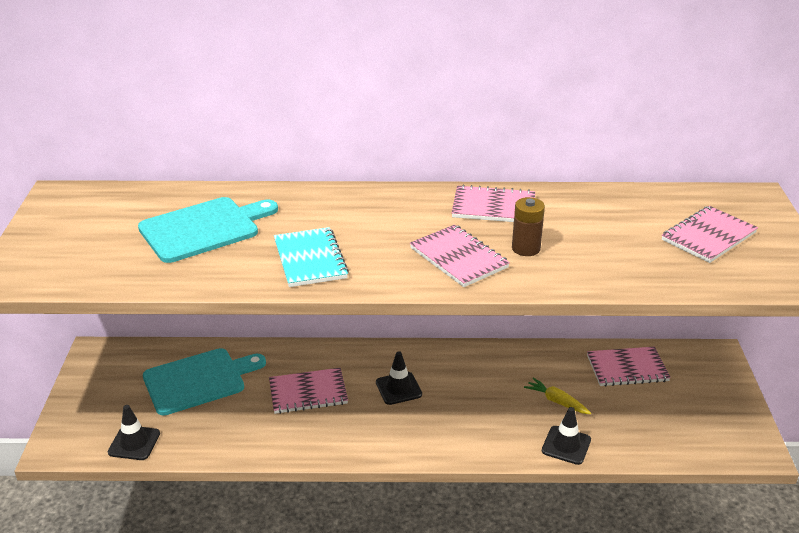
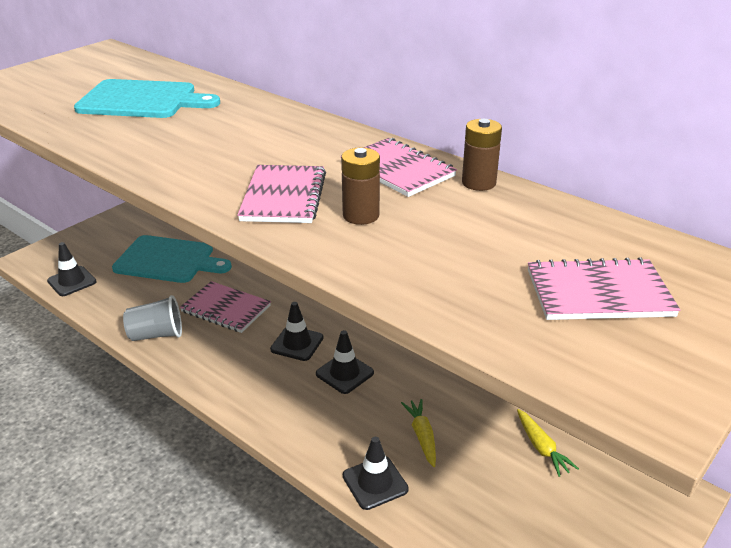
camera: 40 degrees right, 0 degrees up
(281, 442) = (156, 335): none -> grey cup
(310, 259) = (168, 148): turquoise notebook -> none
(459, 390) = (344, 373): none -> black traffic cone
(553, 196) = (478, 183): none -> brown battery
(627, 368) = (541, 448): pink notebook -> yellow carrot

